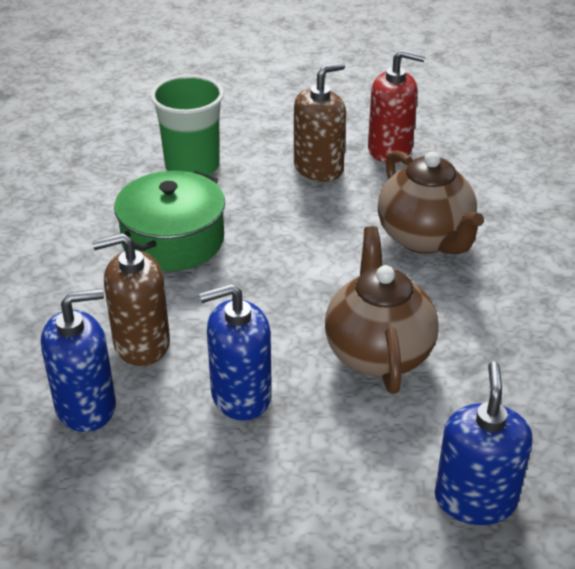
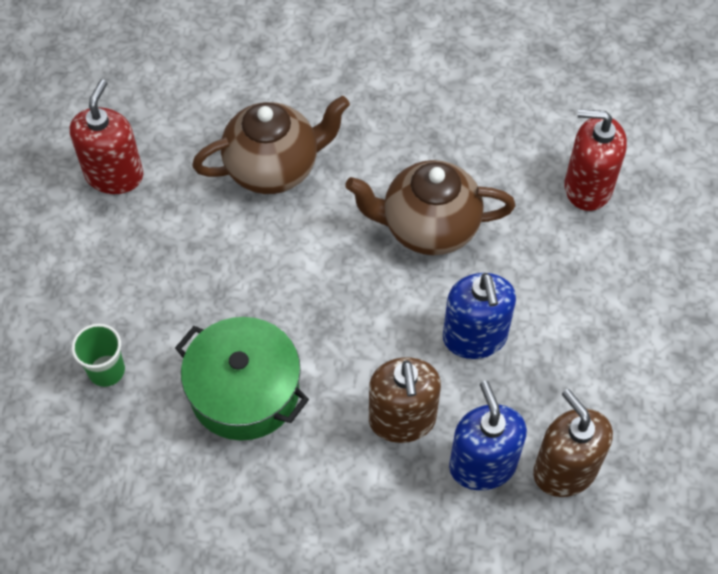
camera: 85 degrees left, 20 degrees up
(192, 166) = (106, 370): green cup -> green cup, size x0.58
(318, 168) = (136, 245): brown soap dispenser -> brown soap dispenser (565, 470)
(475, 499) = (587, 187): blue soap dispenser -> red soap dispenser

